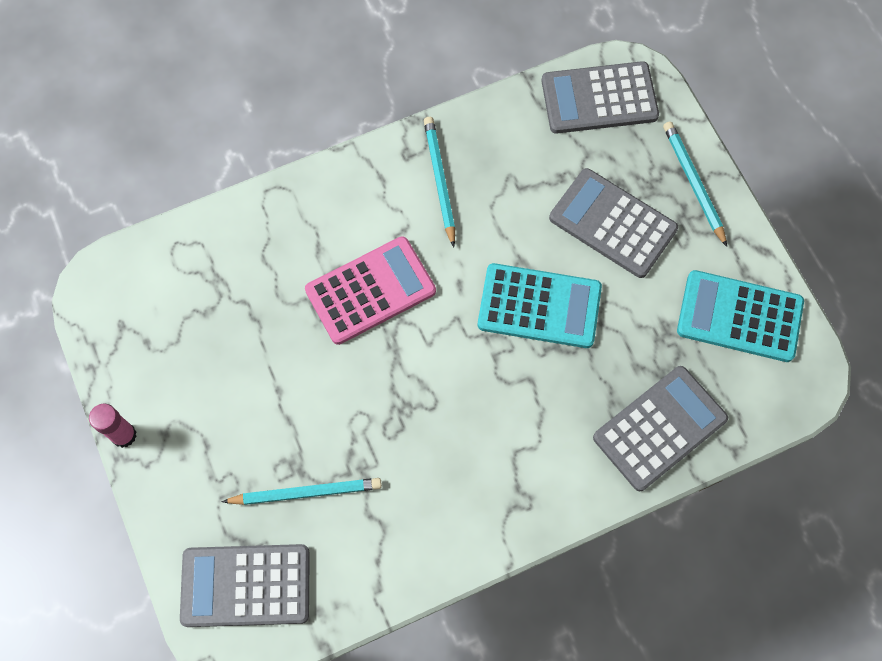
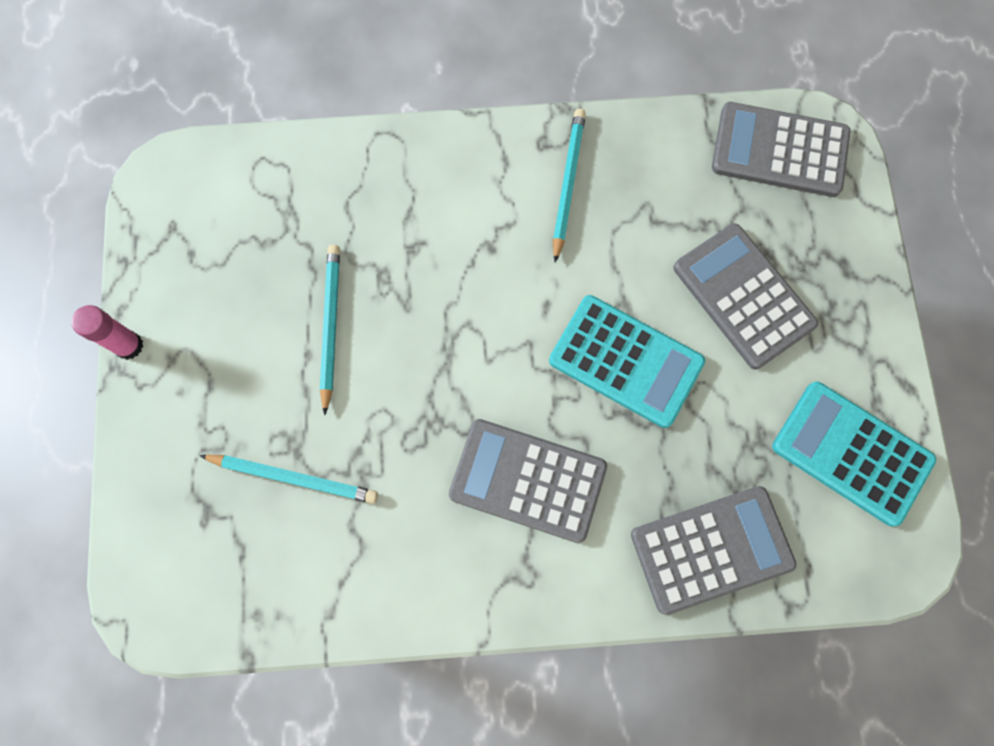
camera: 20 degrees right, 5 degrees up
(246, 585) = (191, 557): grey calculator -> grey calculator (528, 480)
(370, 291) = (447, 280): pink calculator -> none
(693, 183) = (853, 281): turquoise pencil -> turquoise pencil (330, 326)

